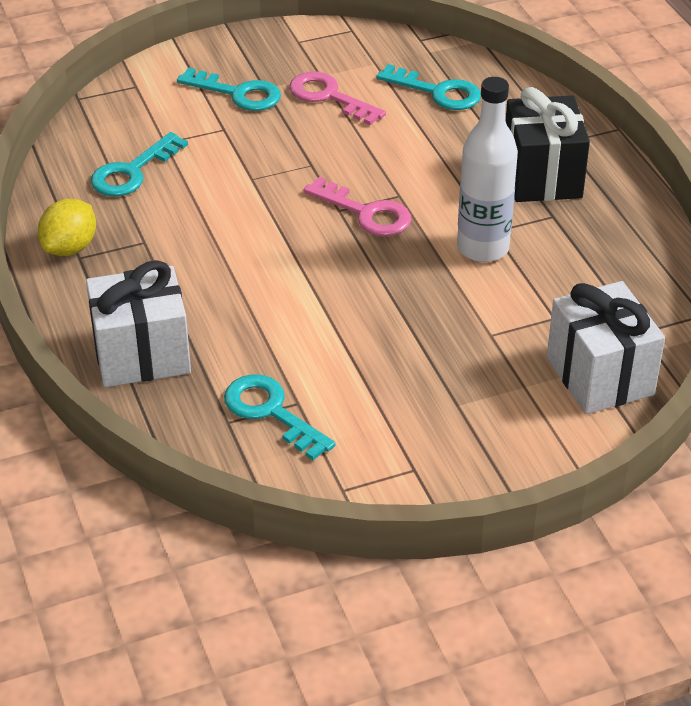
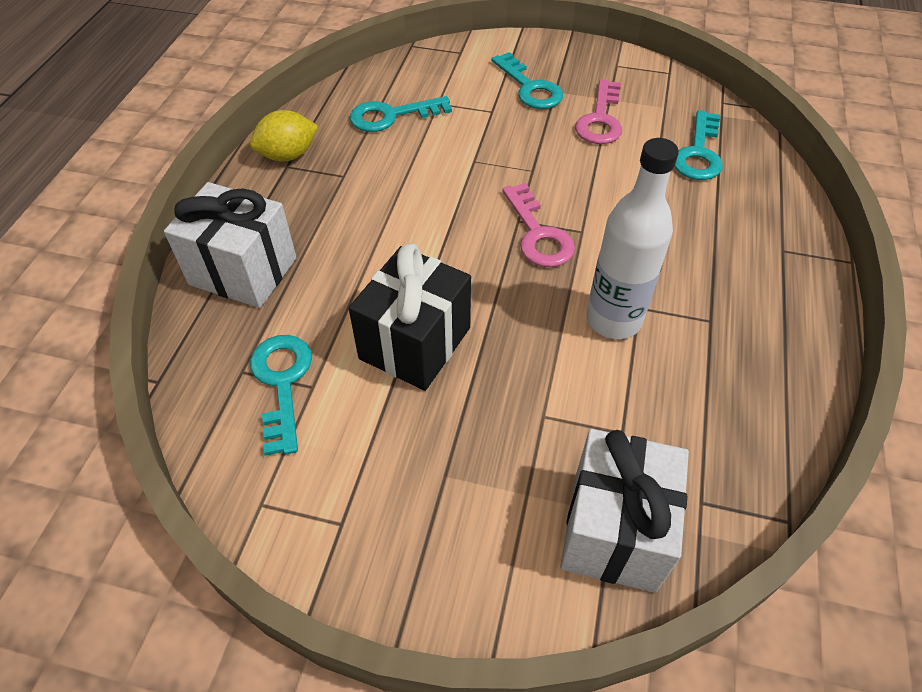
camera: 35 degrees right, 10 degrees up
(329, 97) = (600, 119): pink key -> pink key turned 150 degrees counterclockwise
(437, 92) = (698, 153): turquoise key -> turquoise key turned 45 degrees clockwise
(542, 176) = (732, 275): black gift -> black gift (415, 343)

